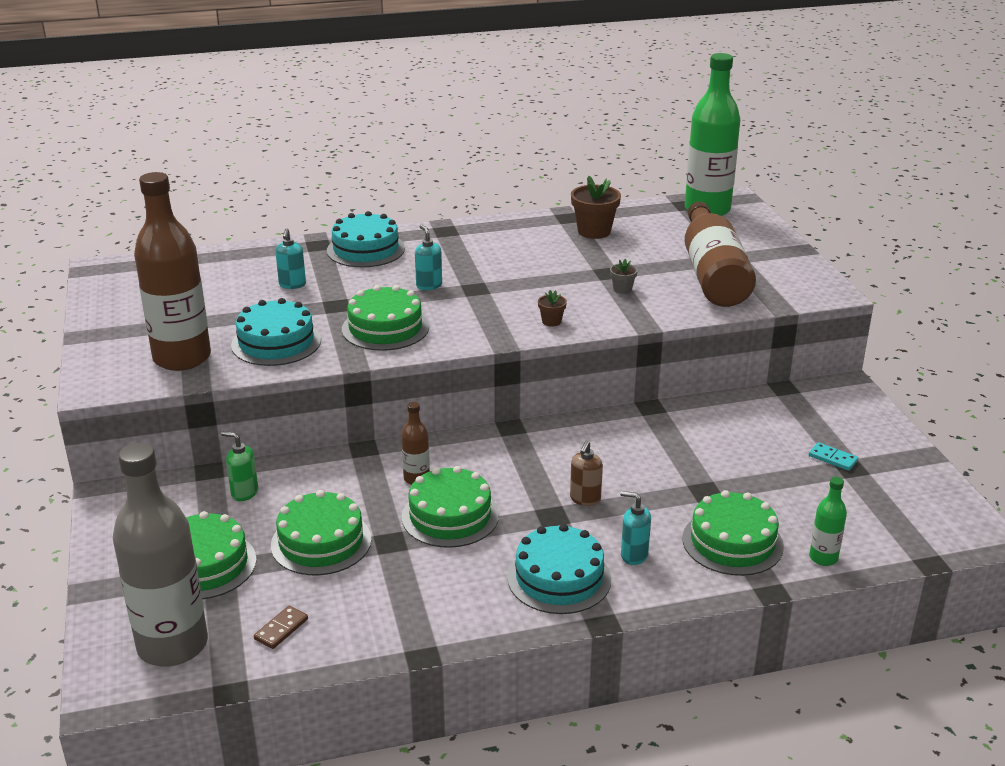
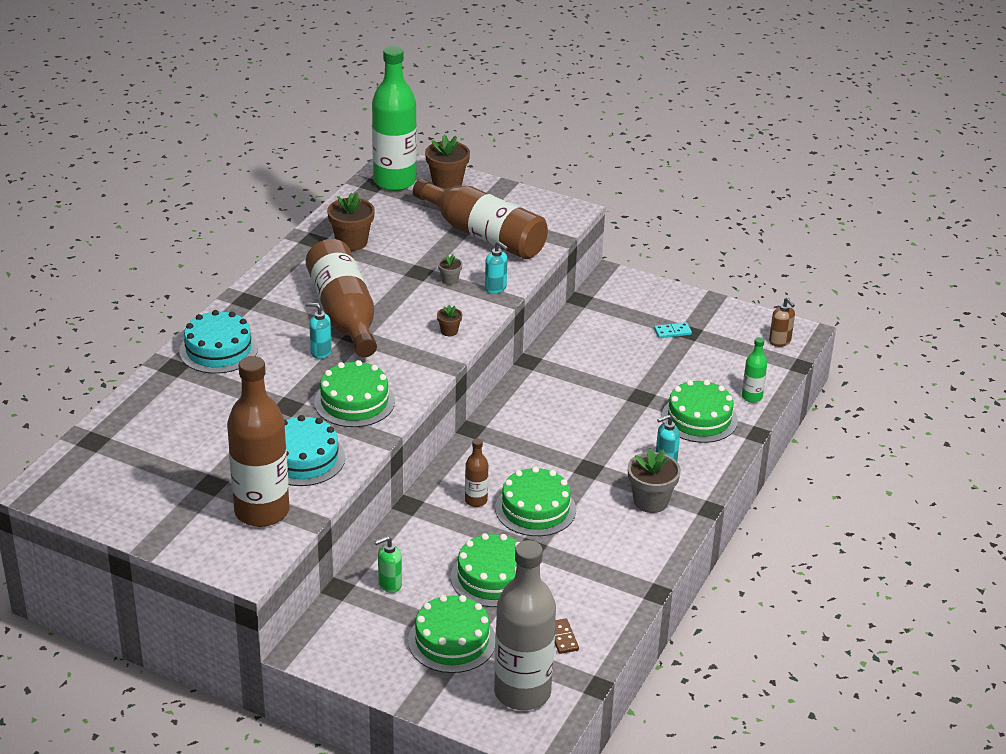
camera: 50 degrees left, 5 degrees up
(292, 285) = (223, 410): turquoise soap dispenser -> turquoise soap dispenser (496, 288)
(494, 271) = (344, 314): none -> brown bottle
(559, 578) = (651, 501): turquoise cake -> grey flower pot
(585, 499) = (589, 446): brown soap dispenser -> brown soap dispenser (780, 341)
(750, 228) = (447, 183): none -> brown flower pot

